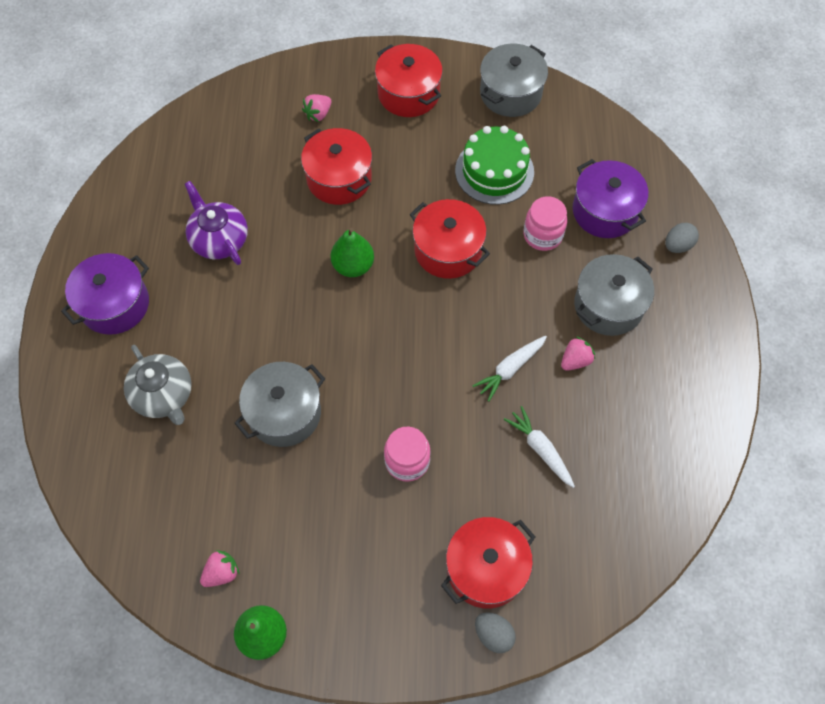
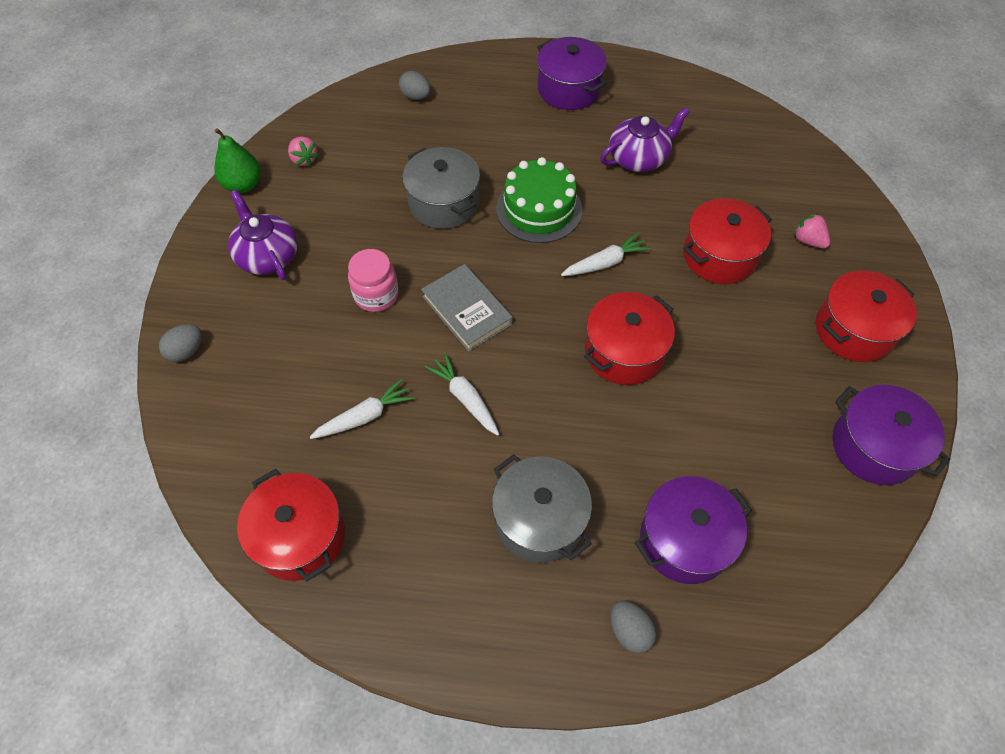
camera: 95 degrees right, 5 degrees down
(119, 463) = (416, 96): none -> grey egg
(163, 395) = (474, 122): grey teapot -> none
(353, 266) = (605, 263): green pear -> white carrot
(365, 581) = (267, 256): none -> purple teapot
(417, 377) = (467, 310): none -> grey book
(486, 568) = (251, 351): red pot -> red pot (300, 536)
(494, 171) = (741, 412): green cake -> green cake (539, 209)
(510, 93) = (874, 446): grey pot -> purple pot
(542, 235) = (645, 456): pink jar -> none
(575, 360) = (468, 469): pink strawberry -> none

